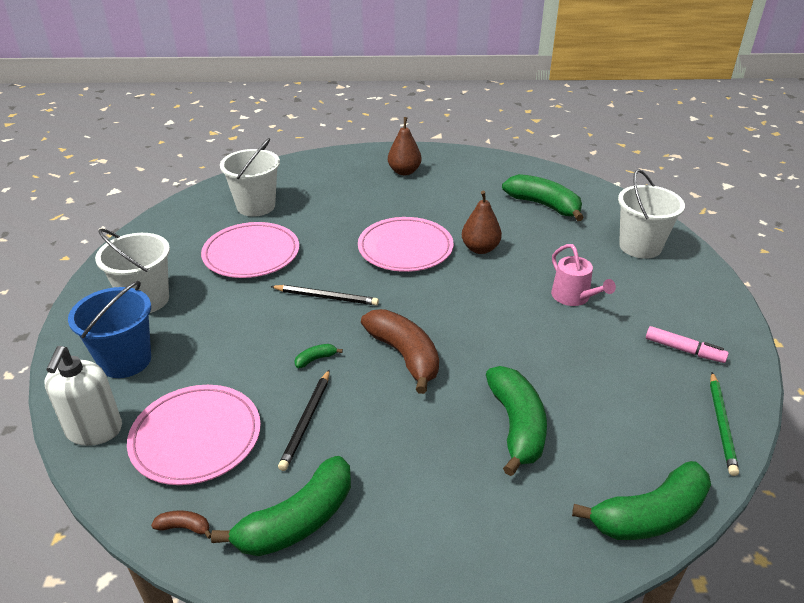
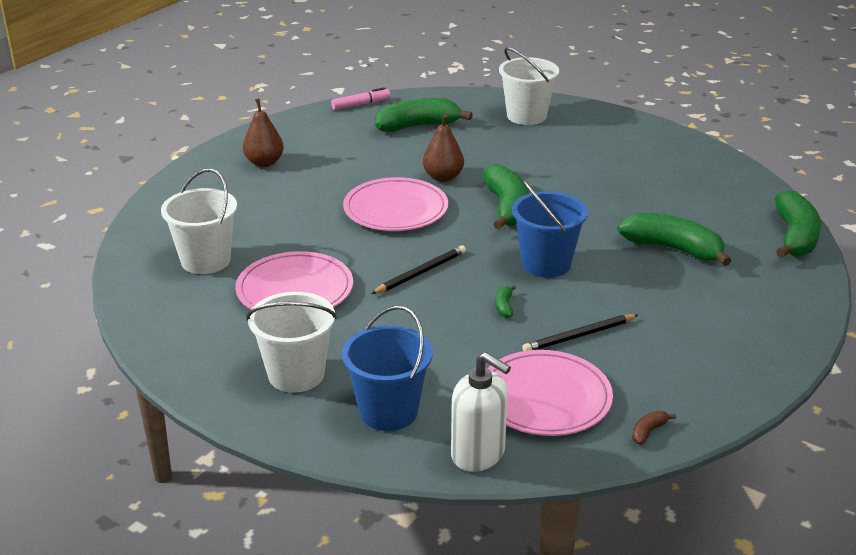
camera: 55 degrees left, 5 degrees down
(297, 521) = (686, 375): green banana -> green banana (507, 208)
(306, 421) = (579, 336): black pencil -> black pencil turned 105 degrees clockwise
(404, 356) = (546, 264): brown banana -> blue bucket
(573, 297) = (556, 167): pink watering can -> none
(684, 350) = (660, 156): pink marker -> pink marker (361, 104)
(721, 424) = (741, 178): green pencil -> none

